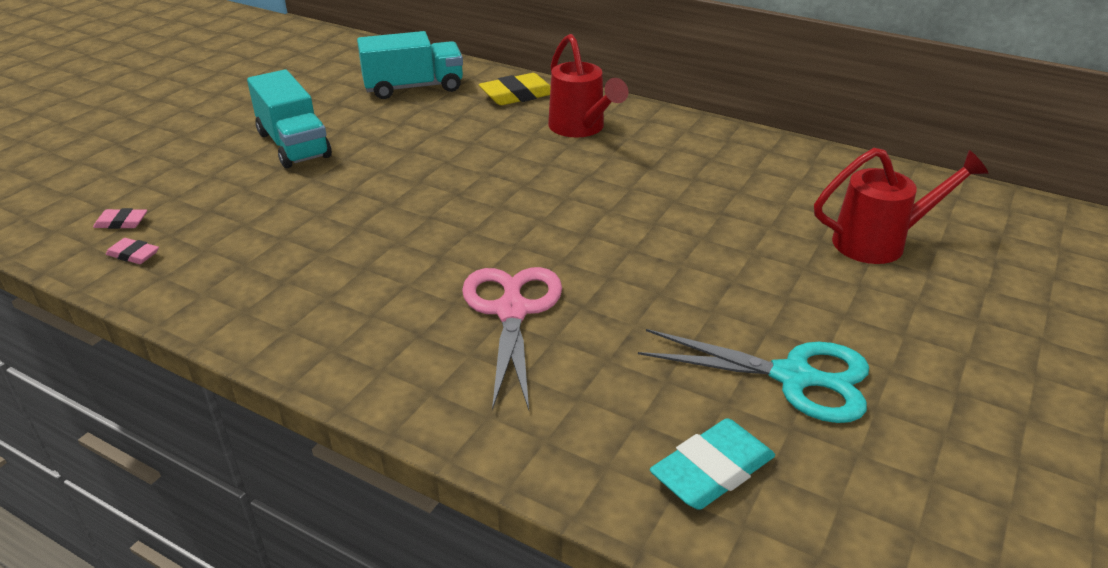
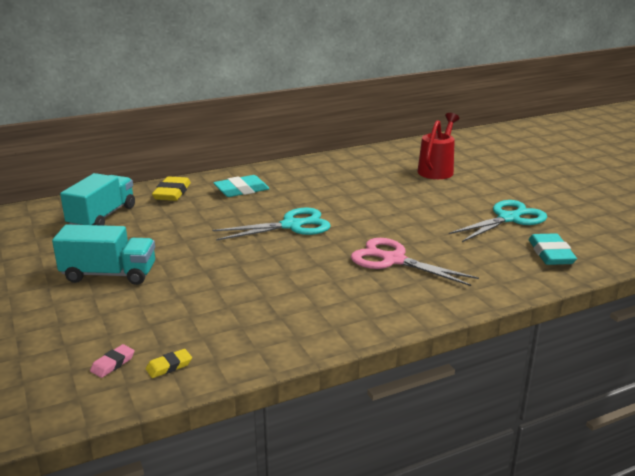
camera: 55 degrees left, 10 degrees down
(133, 255) = (169, 366): pink eraser -> yellow eraser
(524, 198) = (291, 226): none -> turquoise scissors
(580, 128) = (241, 190): red watering can -> turquoise eraser

